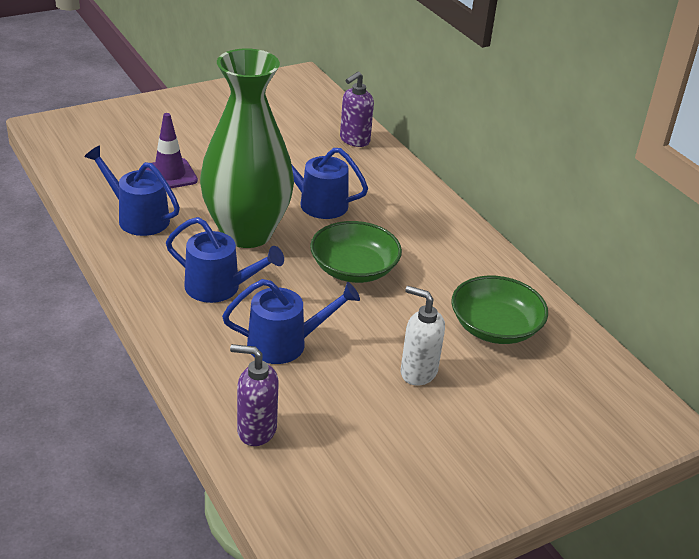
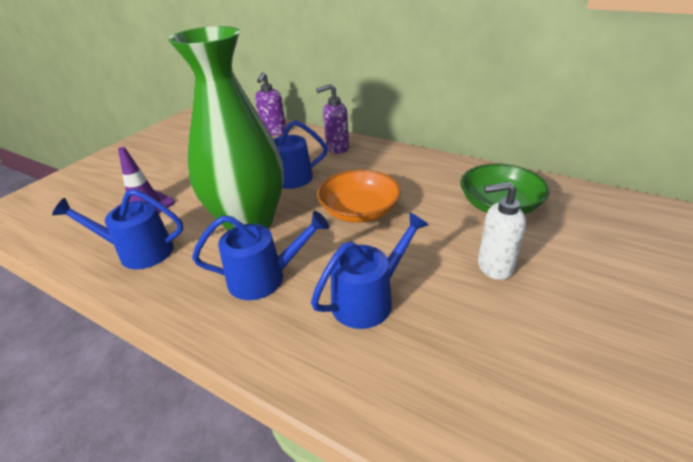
camera: 25 degrees left, 0 degrees up
(256, 430) = (432, 411): purple soap dispenser -> purple soap dispenser (337, 148)
(354, 269) = (359, 211): green bowl -> orange bowl

